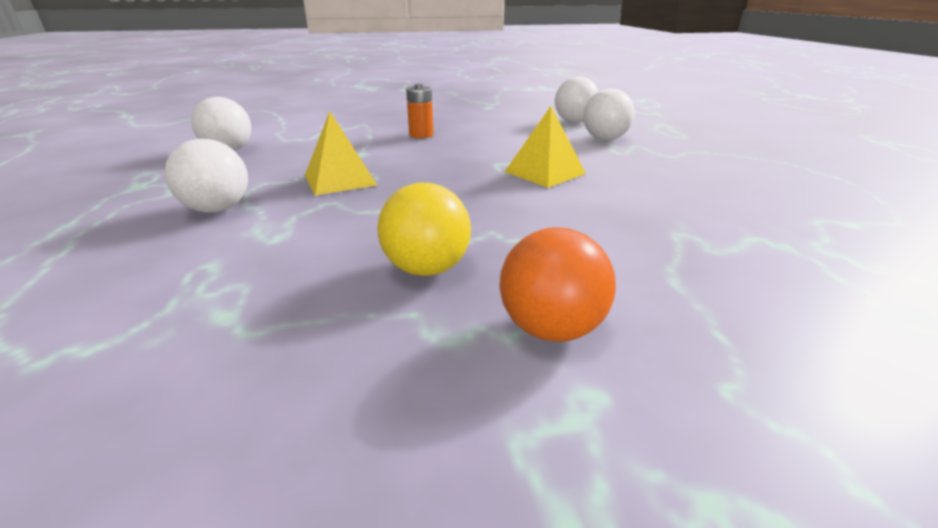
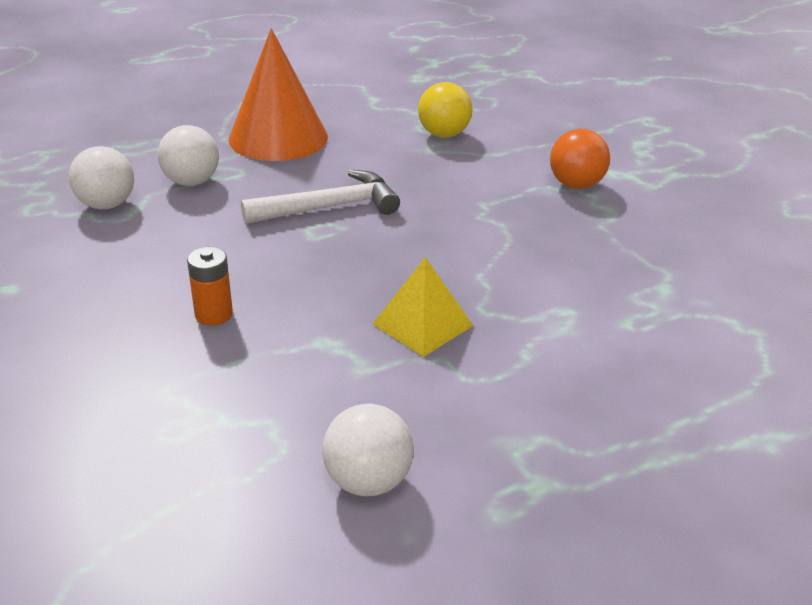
camera: 110 degrees left, 5 degrees up
(218, 209) = (546, 374): white ball -> none
(426, 268) = (552, 231): yellow ball -> yellow ball (444, 134)
(545, 172) = (330, 207): yellow pyramid -> white hammer
(697, 168) = (278, 138): none -> orange cone

